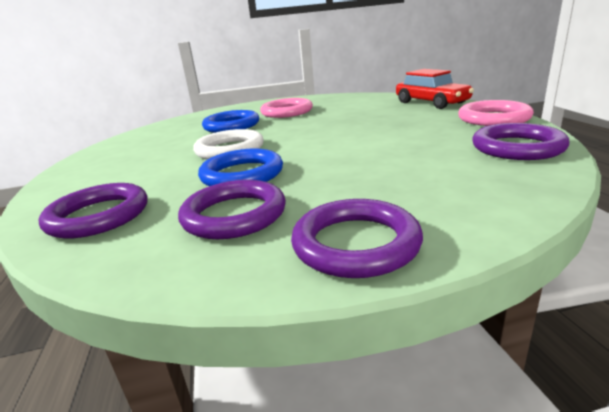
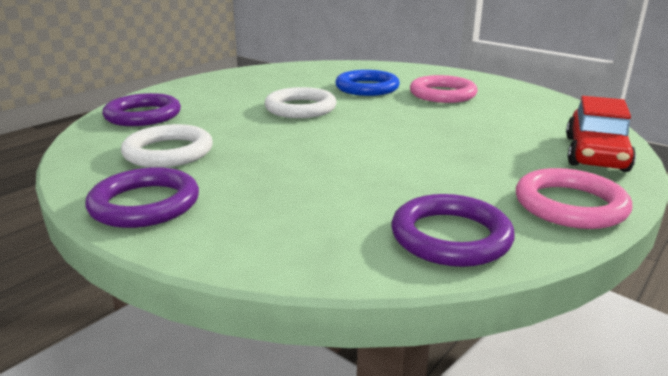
camera: 50 degrees right, 0 degrees up
(234, 215) = (168, 152): purple ring -> white ring
(242, 174) = (247, 130): blue ring -> none

